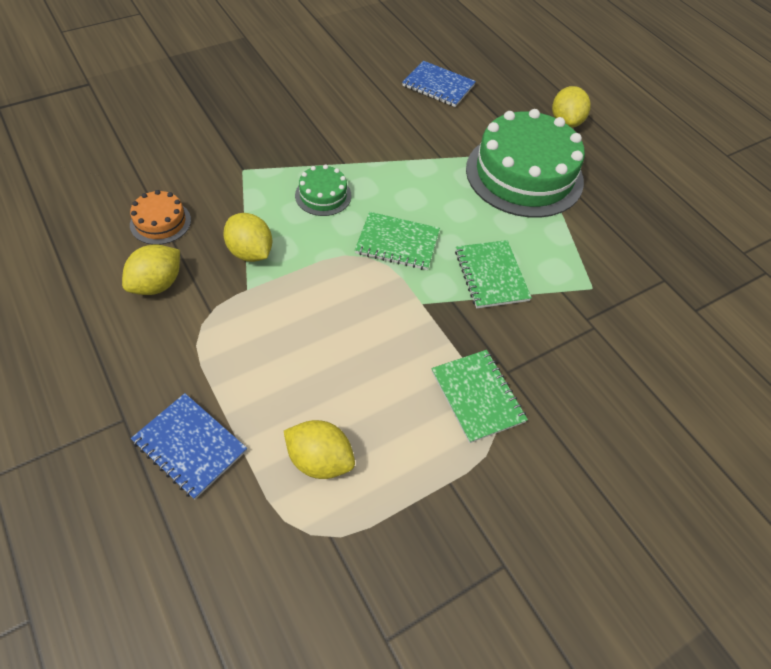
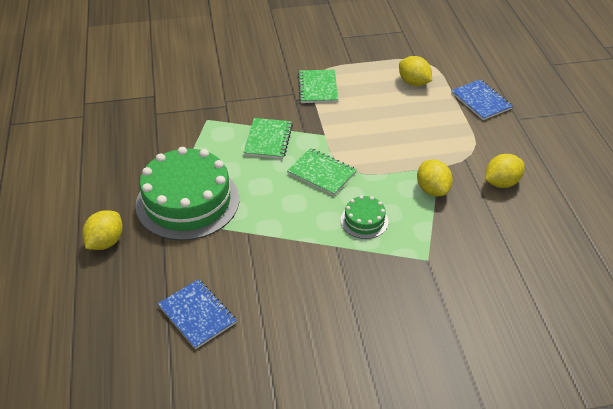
camera: 155 degrees left, 10 degrees down
(160, 222) = (500, 227): orange cake -> none

